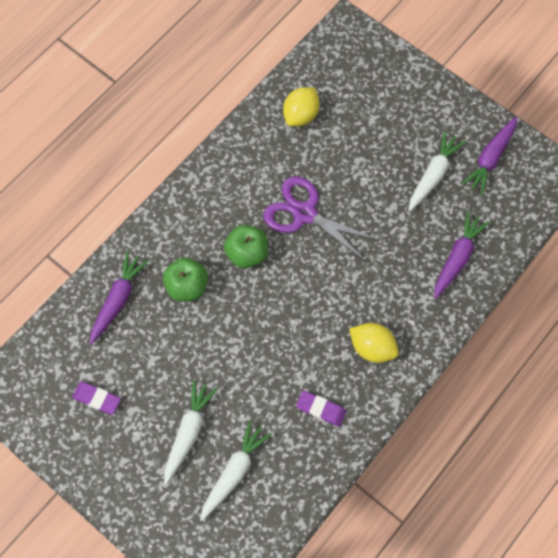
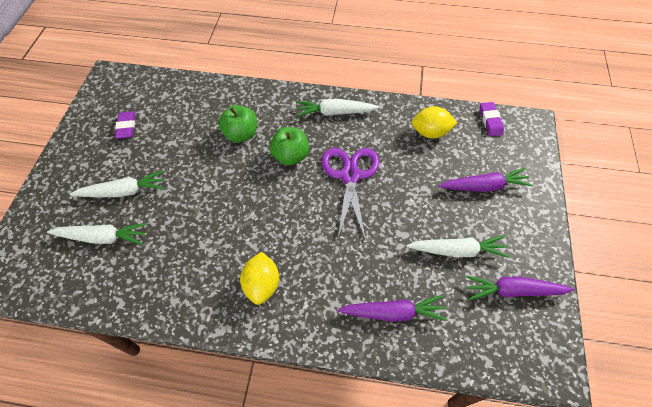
camera: 60 degrees right, 10 degrees down
(118, 299) = (208, 102): purple carrot -> purple carrot (484, 186)
(218, 184) = (334, 112): none -> white carrot
(321, 409) = (184, 273): purple eraser -> purple eraser (490, 121)

